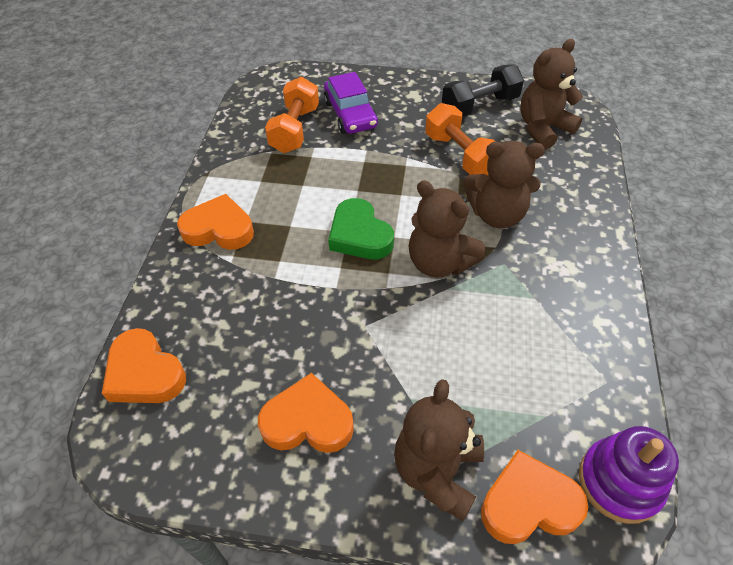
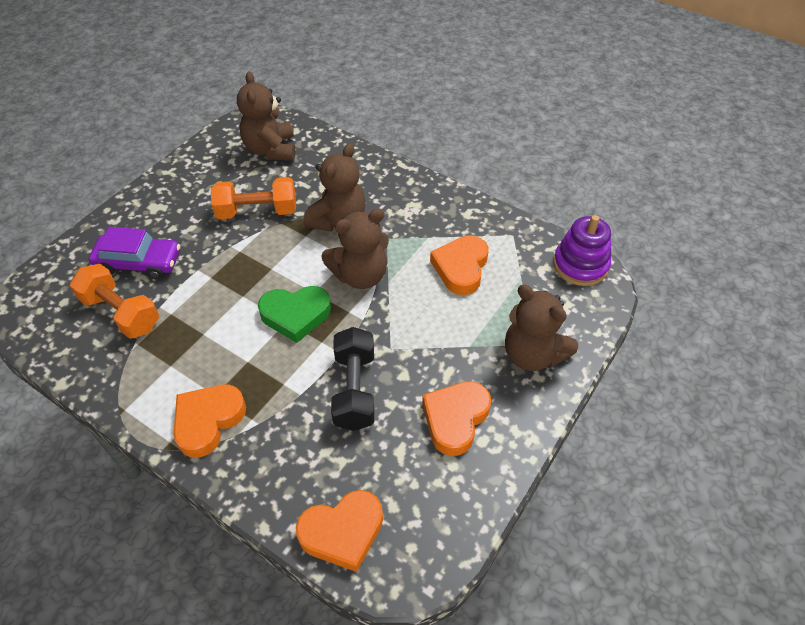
camera: 65 degrees left, 0 degrees up
(479, 106) = (210, 172): black dumbbell -> black dumbbell (354, 389)
(529, 503) = (575, 316): orange heart -> orange heart (461, 268)

